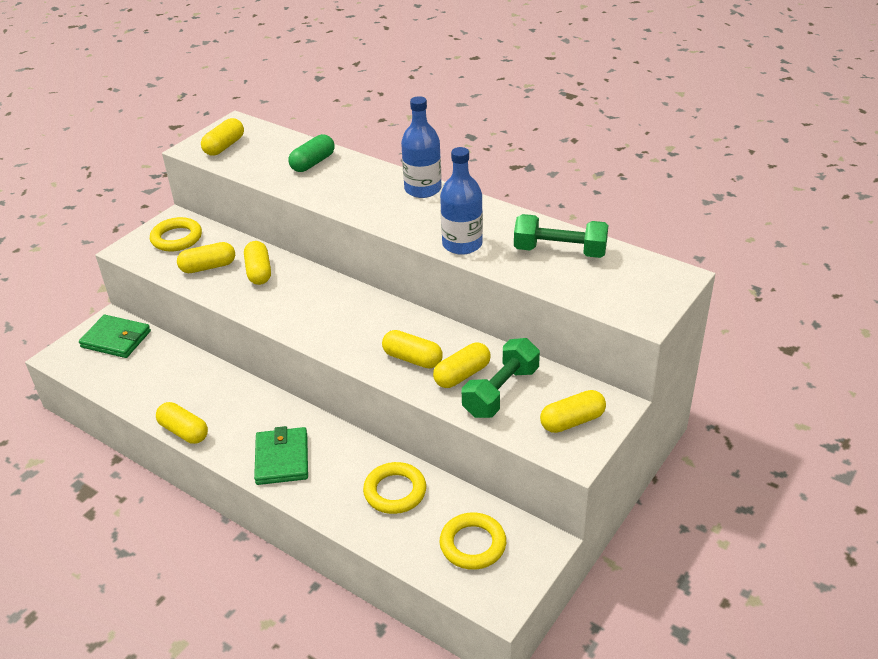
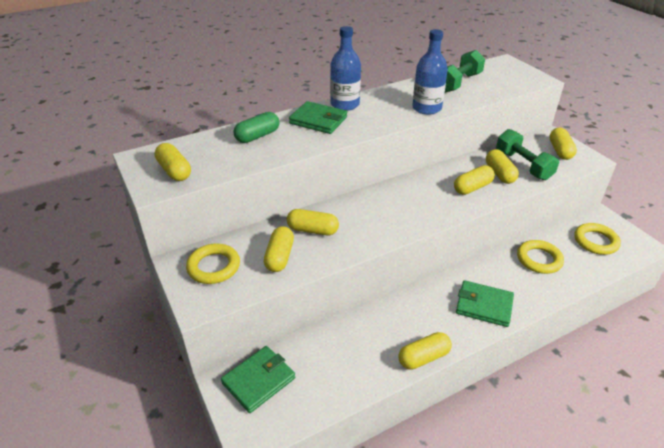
camera: 65 degrees left, 0 degrees up
(313, 163) = (257, 136): green capsule -> green capsule turned 75 degrees clockwise
(372, 185) = (318, 120): none -> green wallet

